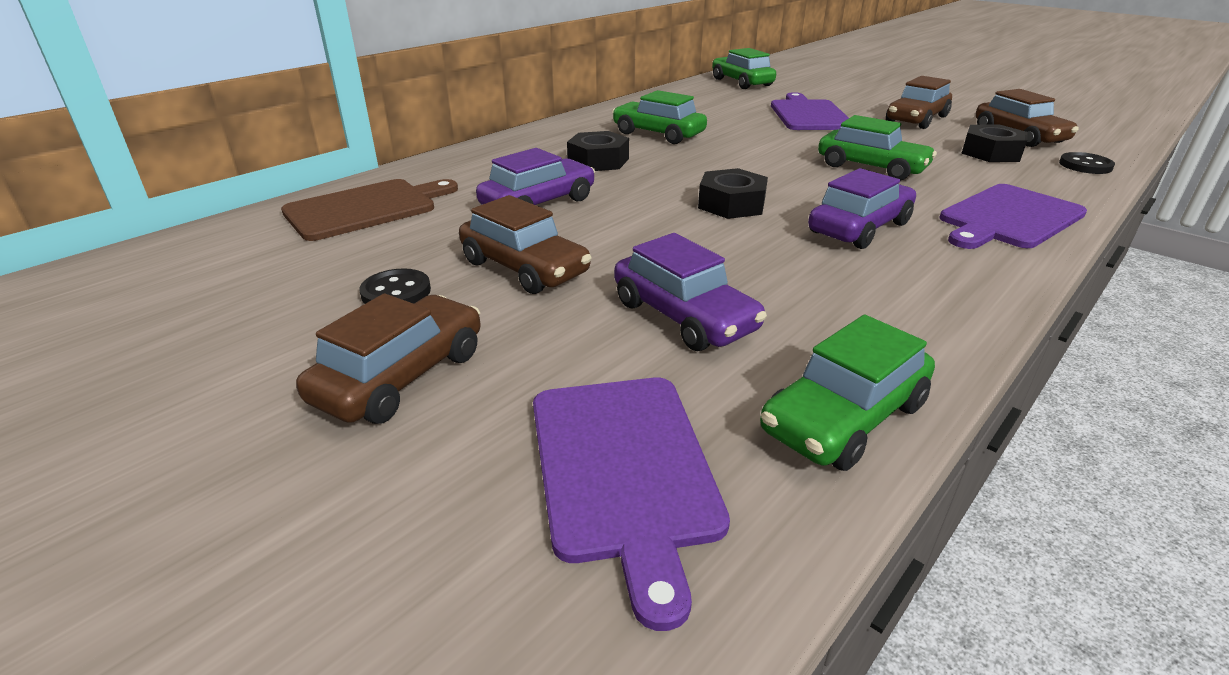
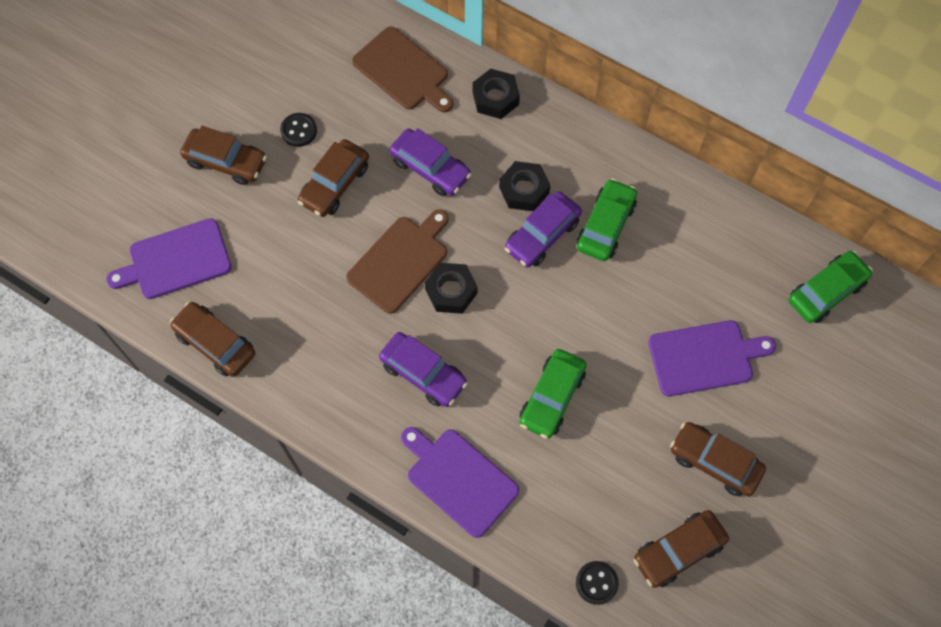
camera: 80 degrees right, 35 degrees up
(680, 230) = (400, 261): none -> brown cutting board
(684, 316) = (292, 272): purple car -> purple car (542, 235)
(844, 418) = (215, 343): green car -> brown car
(991, 153) = (615, 508): black nut -> black nut (495, 98)

